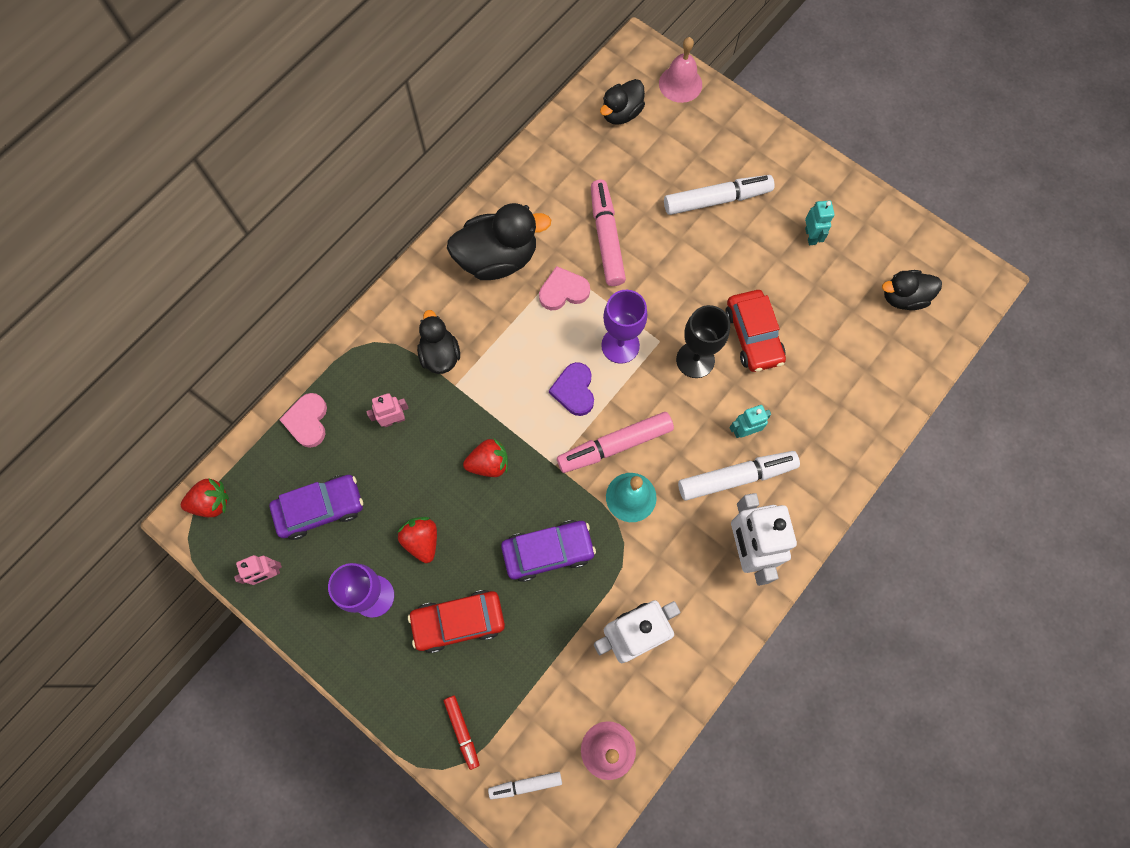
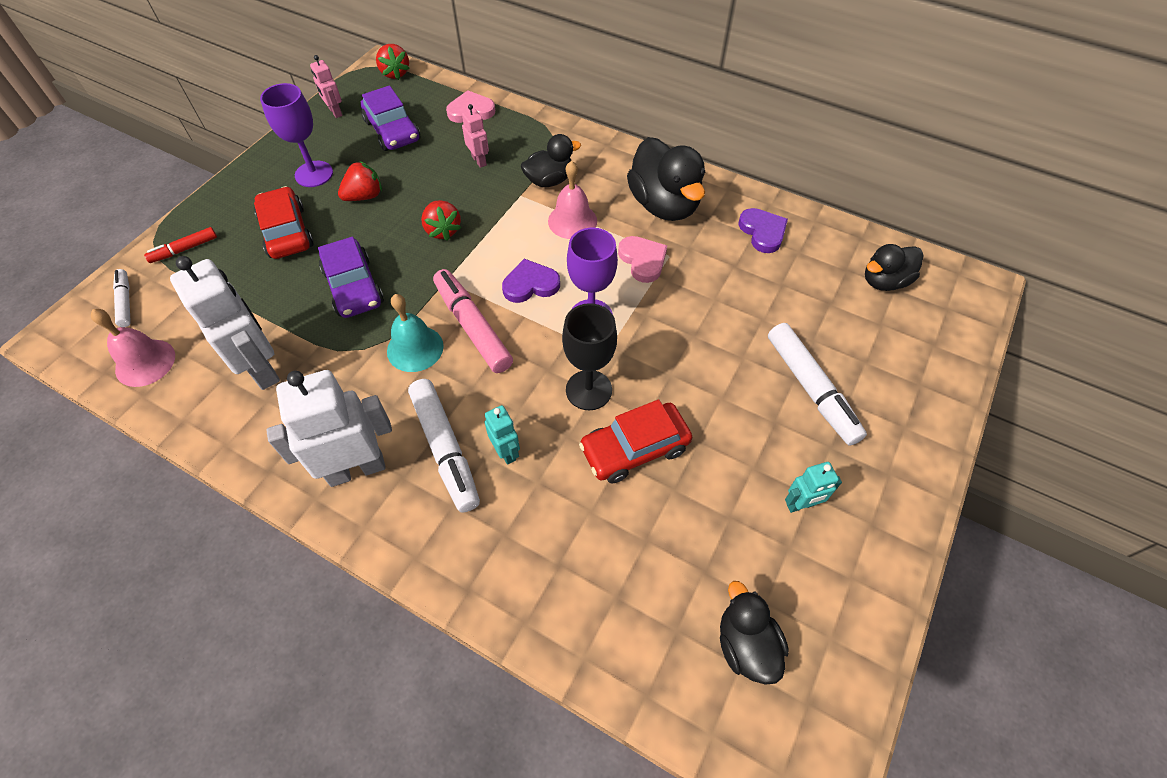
camera: 80 degrees right, 15 degrees down
(549, 186) = (762, 232): none -> purple heart
(606, 237) = (719, 288): pink marker -> none
(621, 113) = (884, 281): black duck -> black duck turned 60 degrees counterclockwise
(680, 84) = (957, 332): pink bell -> pink bell (572, 221)

